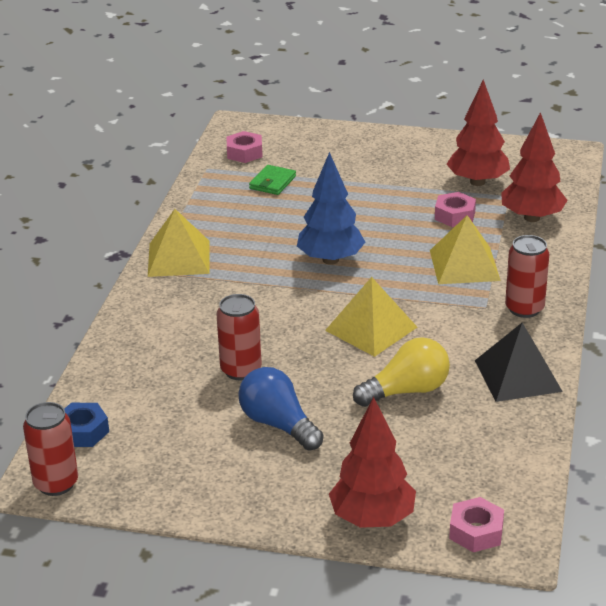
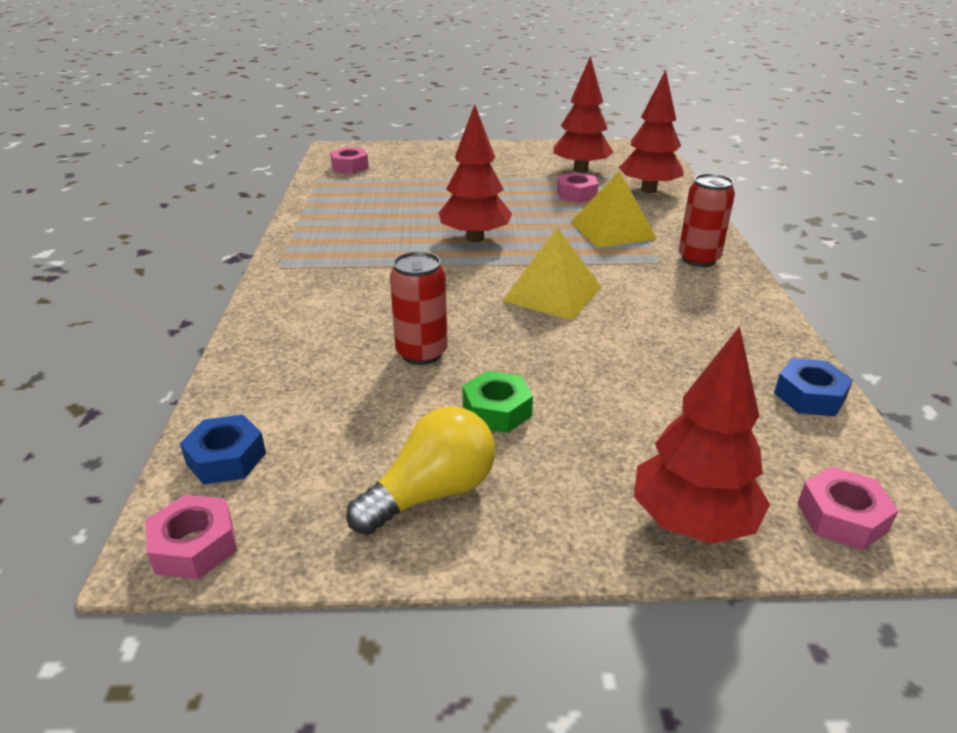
camera: 15 degrees left, 0 degrees up
(56, 483) = (194, 546): red can -> pink nut
(179, 258) = (309, 252): yellow pyramid -> none
(272, 182) = (386, 185): green wallet -> none
(278, 424) = (497, 410): blue light bulb -> green nut
(330, 260) = (474, 238): blue tree -> red tree
(406, 391) = (631, 351): yellow light bulb -> yellow light bulb (432, 493)
(518, 375) = (741, 320): black pyramid -> none
(523, 447) = (809, 396): none -> blue nut

